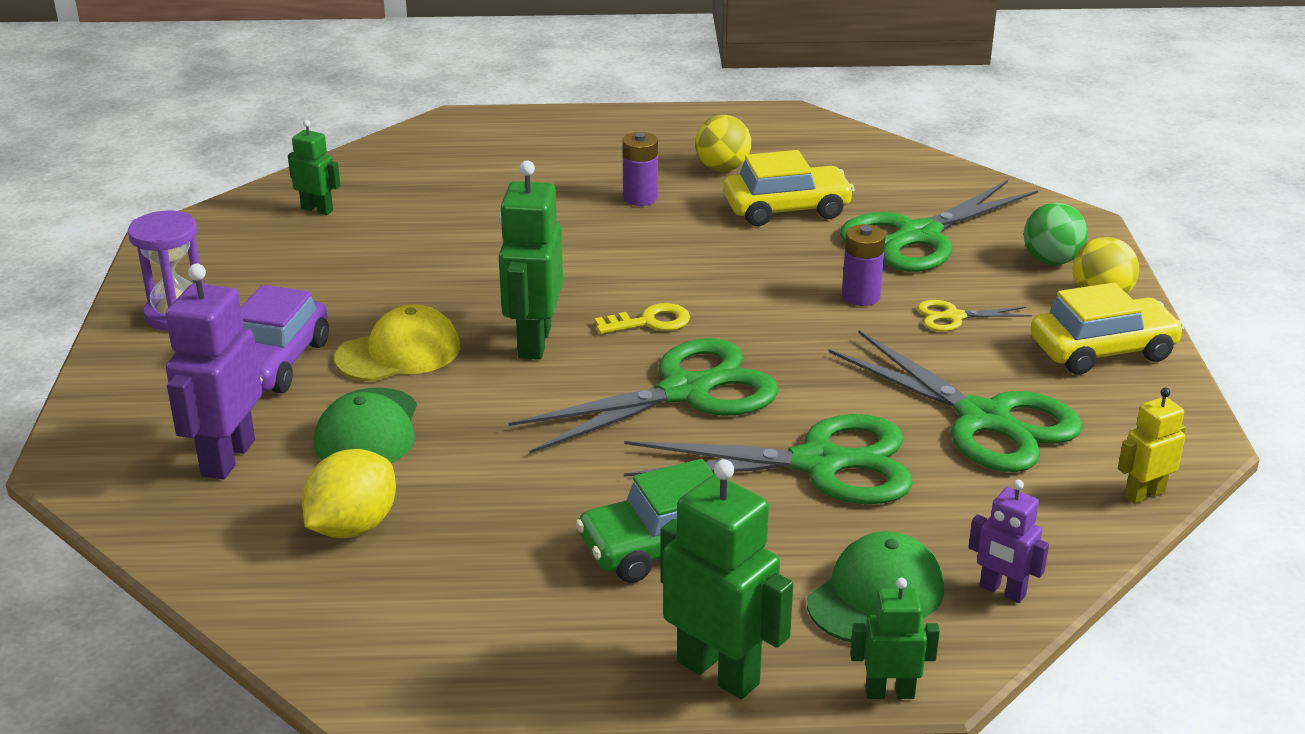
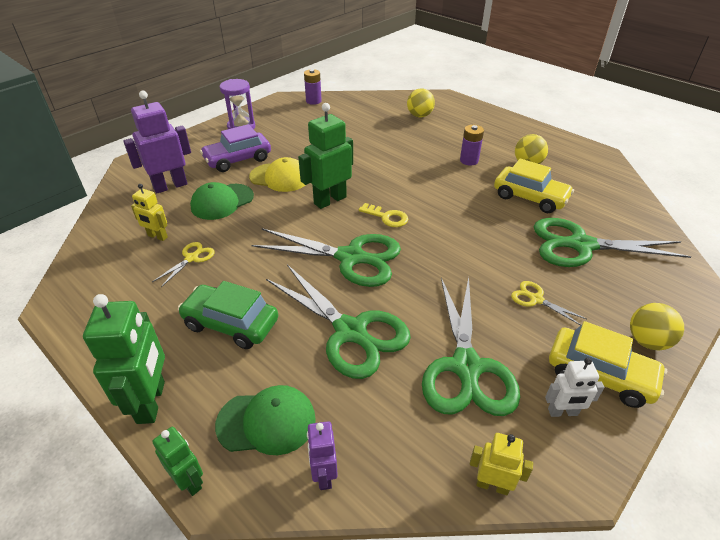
camera: 45 degrees right, 10 degrees up
(317, 209) = (342, 110): green robot -> none
(353, 527) = (157, 236): yellow lemon -> yellow robot
(464, 165) = (419, 116): none -> yellow ball
(465, 518) = (191, 258): none -> yellow scissors
(860, 296) = (501, 259): purple battery -> purple battery (313, 101)
(1051, 261) = (644, 301): green ball -> none
(1117, 401) = (562, 412): none -> white robot

